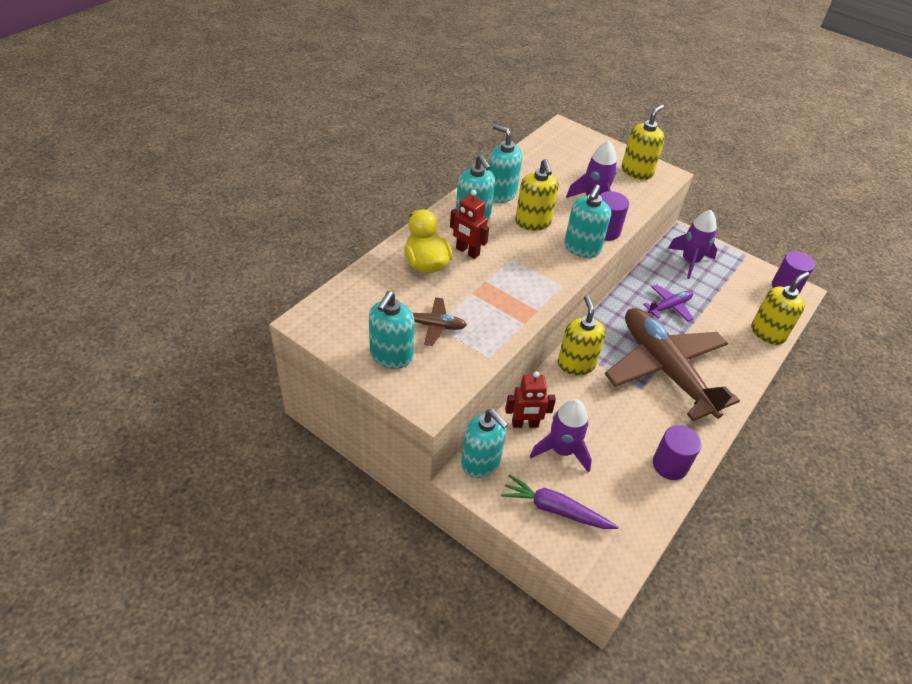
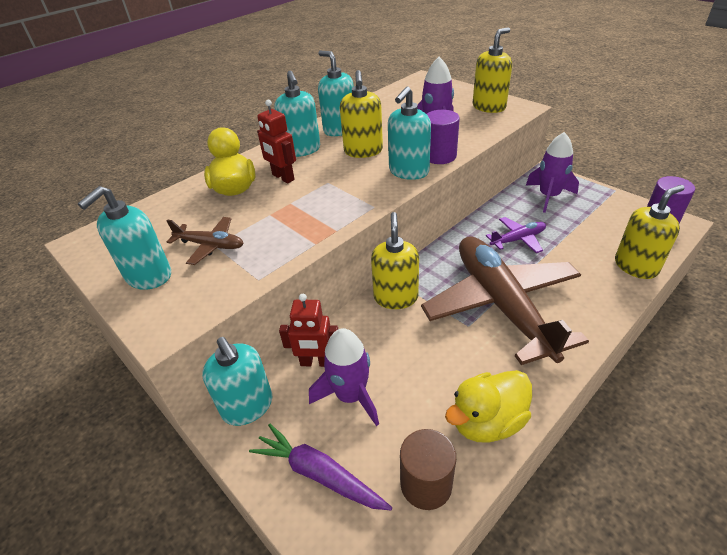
camera: 15 degrees right, 5 degrees down
(635, 511) = (426, 484): none -> brown cylinder
(670, 465) = (487, 421): purple cylinder -> yellow duck

